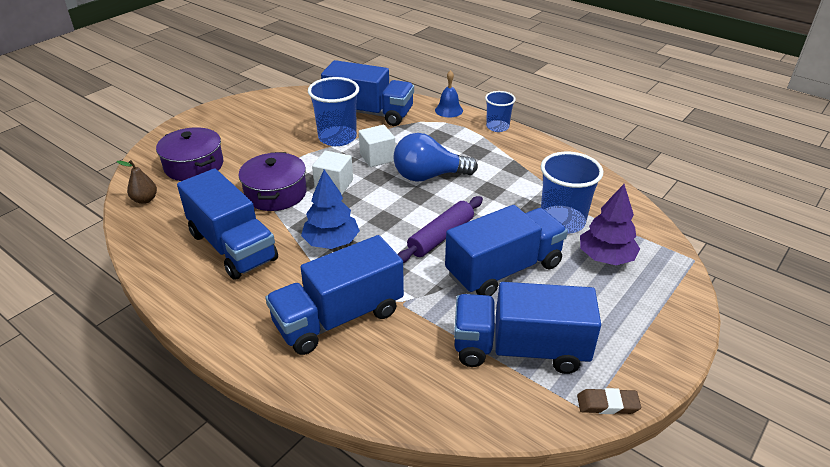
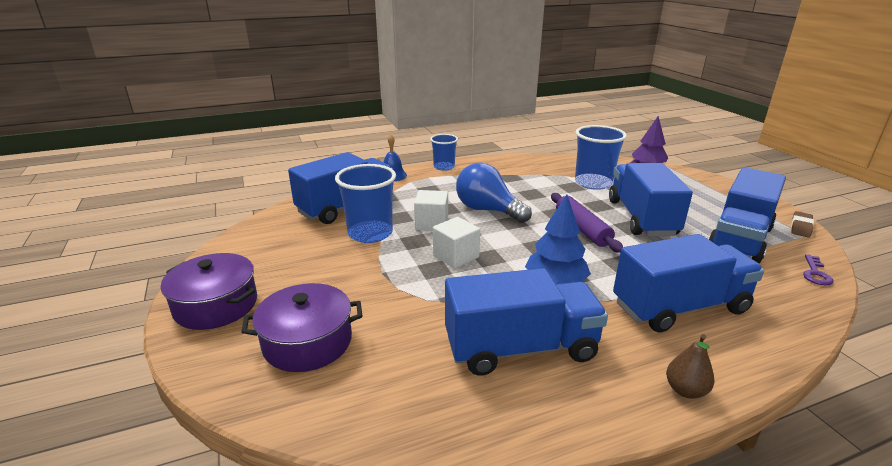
camera: 60 degrees left, 10 degrees down
(145, 200) = (345, 407): brown pear -> brown pear (685, 390)
(276, 193) = (437, 294): purple pot -> purple pot (216, 305)
(339, 318) = (679, 307): blue truck -> blue truck turned 105 degrees counterclockwise
(428, 176) = (488, 210): blue light bulb -> blue light bulb turned 105 degrees clockwise
(482, 415) = (815, 273): none -> purple key

